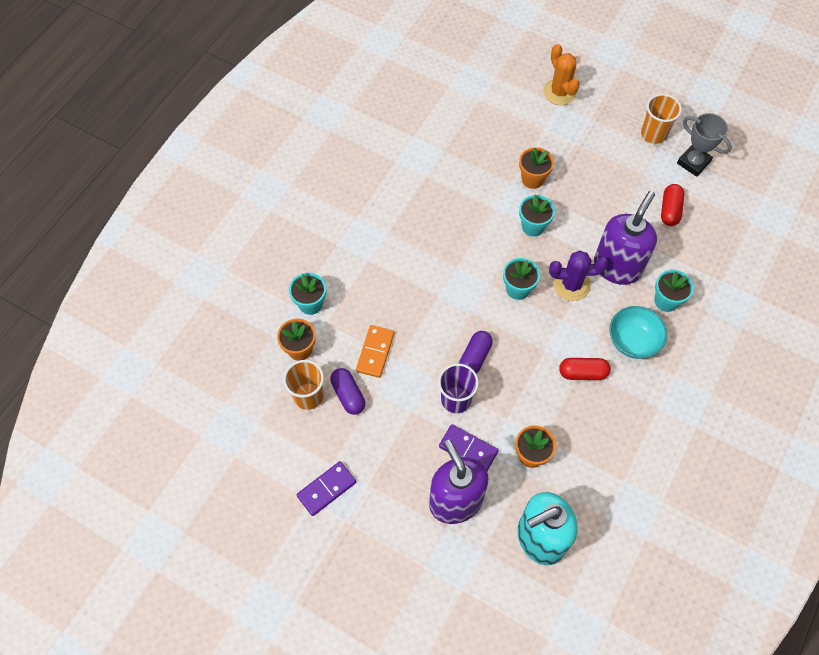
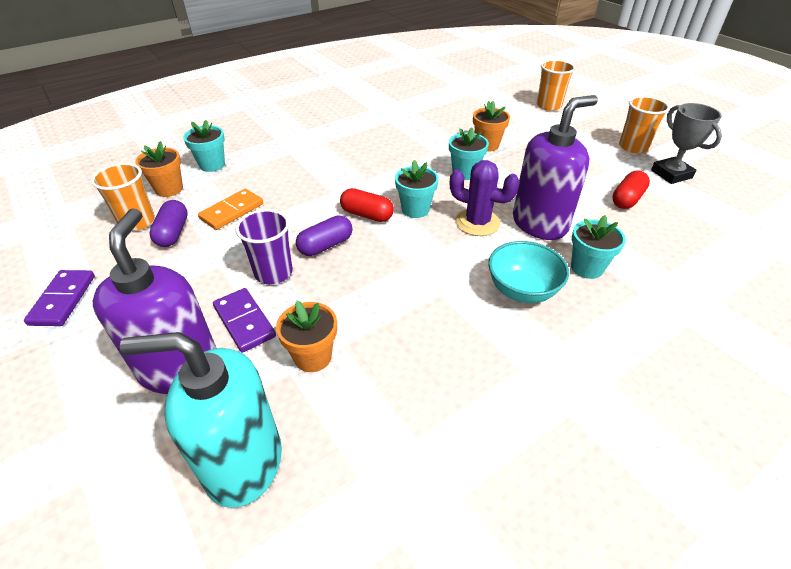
camera: 25 degrees right, 20 degrees down
(326, 489) = (63, 300): purple domino -> purple domino turned 75 degrees counterclockwise
(559, 92) = (549, 106): orange cactus -> orange cup
(582, 373) = (439, 298): red capsule -> red capsule (367, 215)

